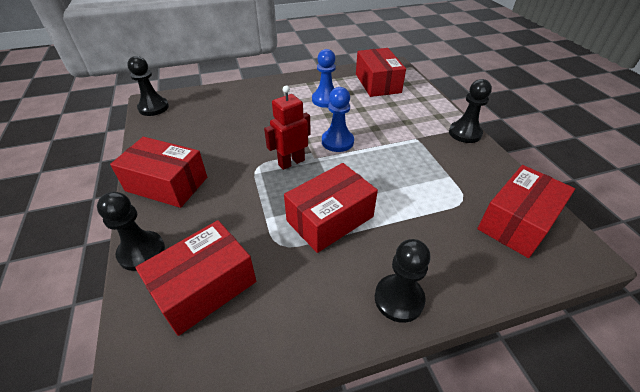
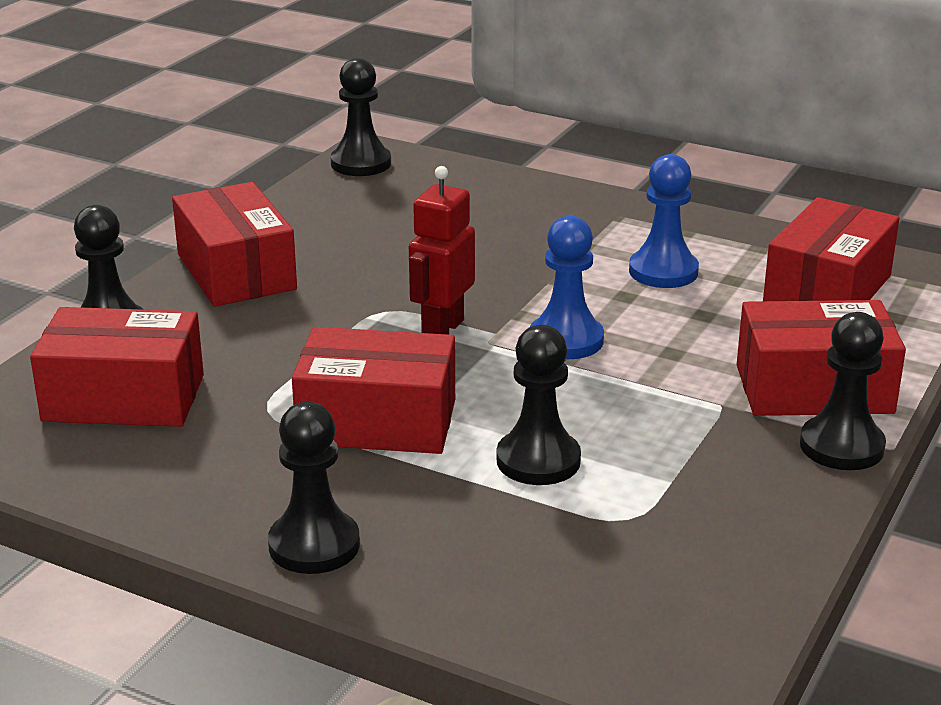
camera: 45 degrees right, 15 degrees down
(291, 162) = (442, 330): red robot -> red robot turned 75 degrees counterclockwise
(405, 196) = (538, 461): none -> black pawn
(517, 222) = (661, 593): red box -> red box (814, 389)

